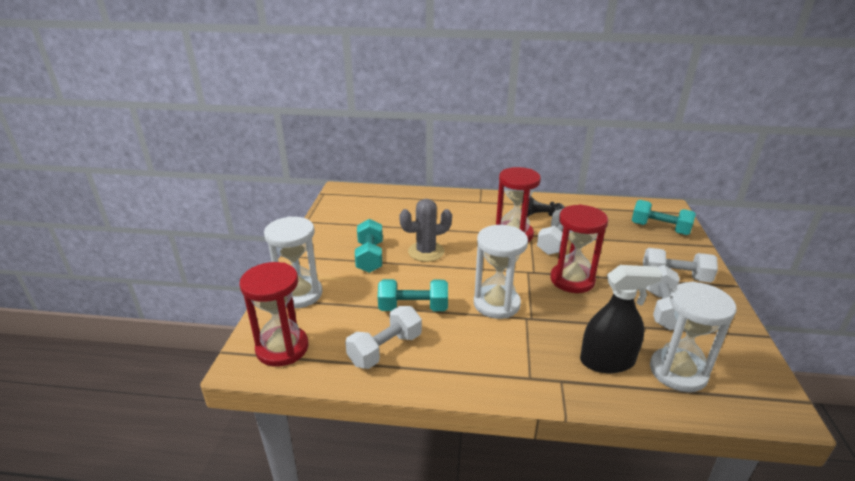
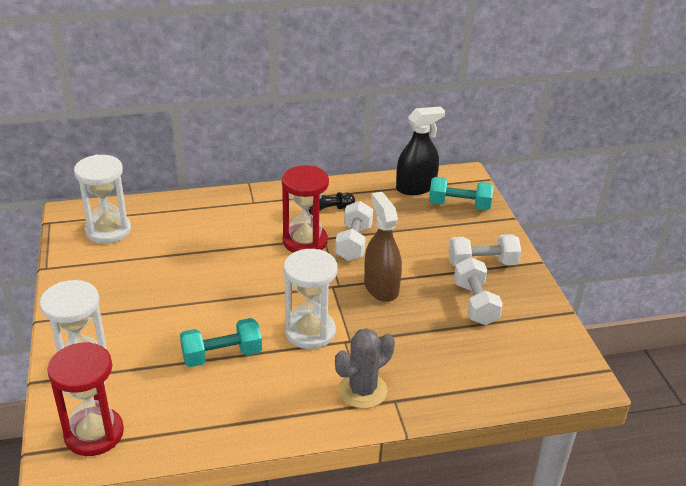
camera: 20 degrees left, 5 degrees up
(370, 257) = (147, 302): turquoise dumbbell -> none
(385, 349) = (209, 409): white dumbbell -> none
(426, 252) = (211, 283): grey cactus -> grey cactus (362, 390)
(572, 280) = (381, 287): red hourglass -> brown spray bottle
(607, 361) = (432, 371): black spray bottle -> black spray bottle (415, 187)
(678, 372) = (498, 367): white hourglass -> white hourglass (108, 230)

